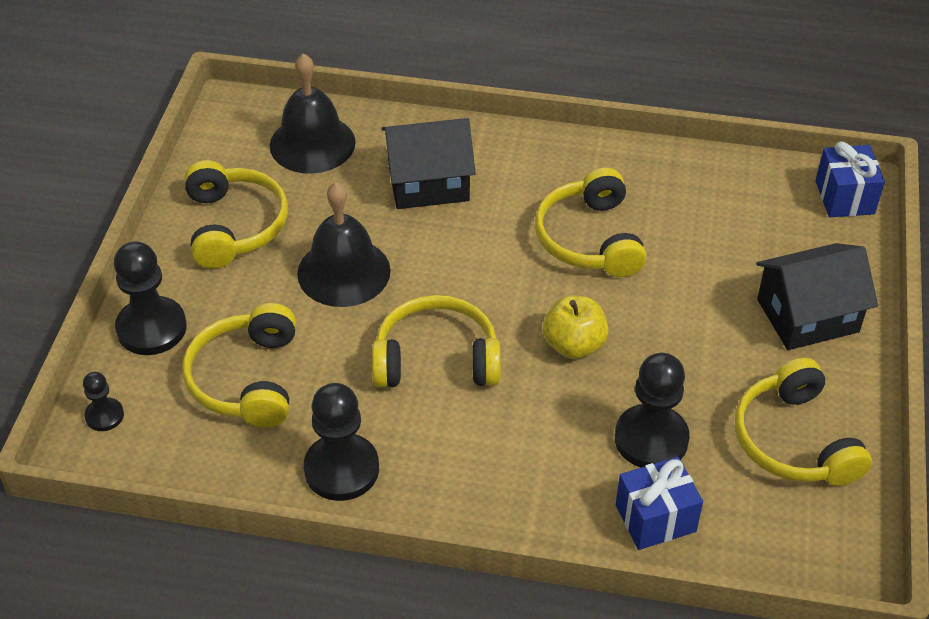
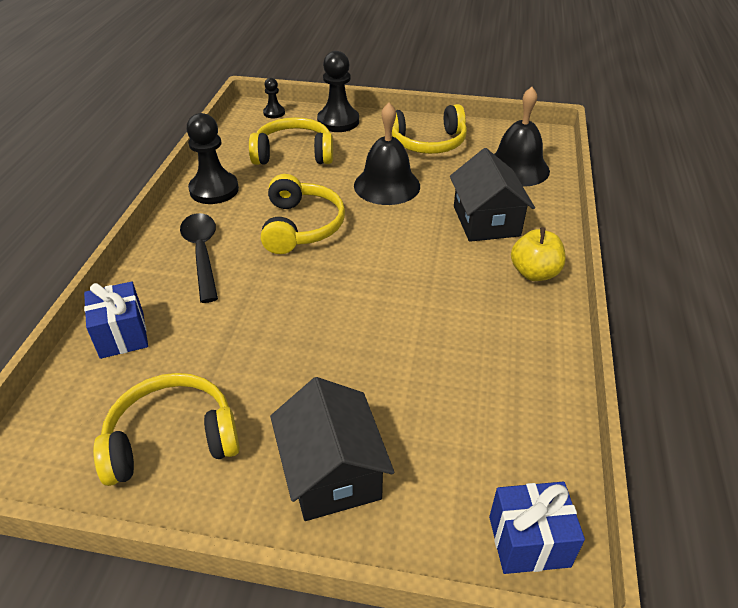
camera: 90 degrees right, 5 degrees down
(496, 461) = (202, 254): none -> black spoon
(574, 345) = (307, 296): yellow apple -> yellow apple (534, 273)
(589, 239) = (432, 310): yellow headphones -> none
(651, 439) = (200, 337): black pawn -> none

